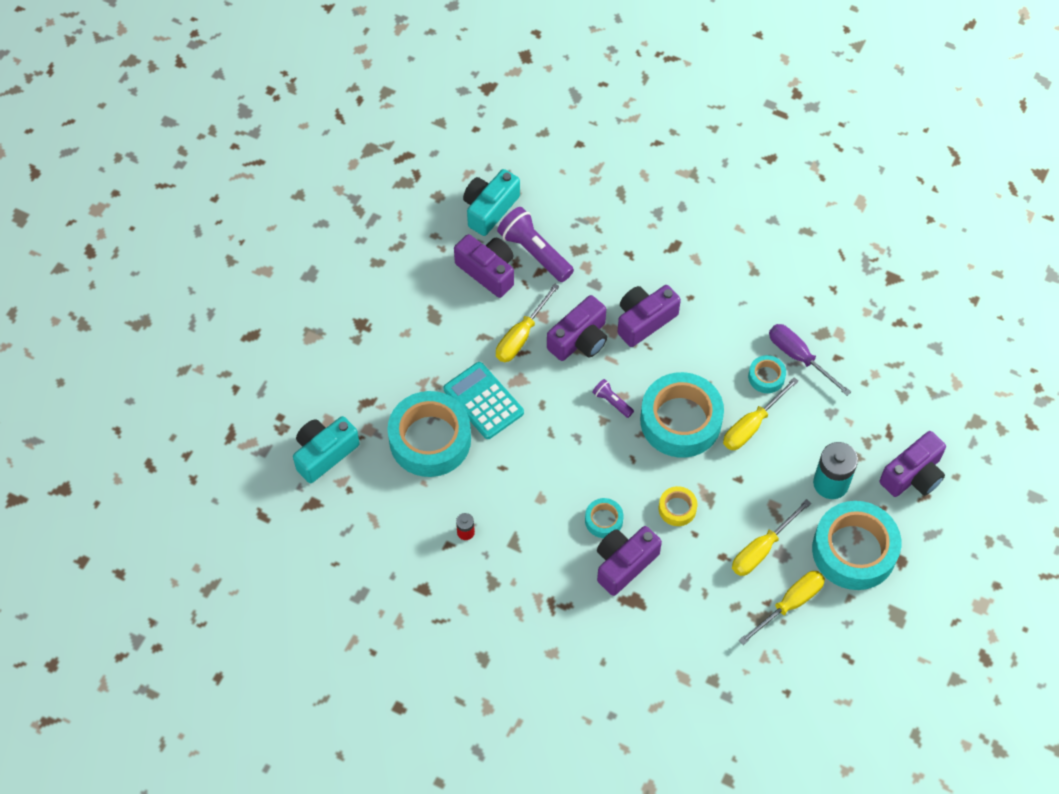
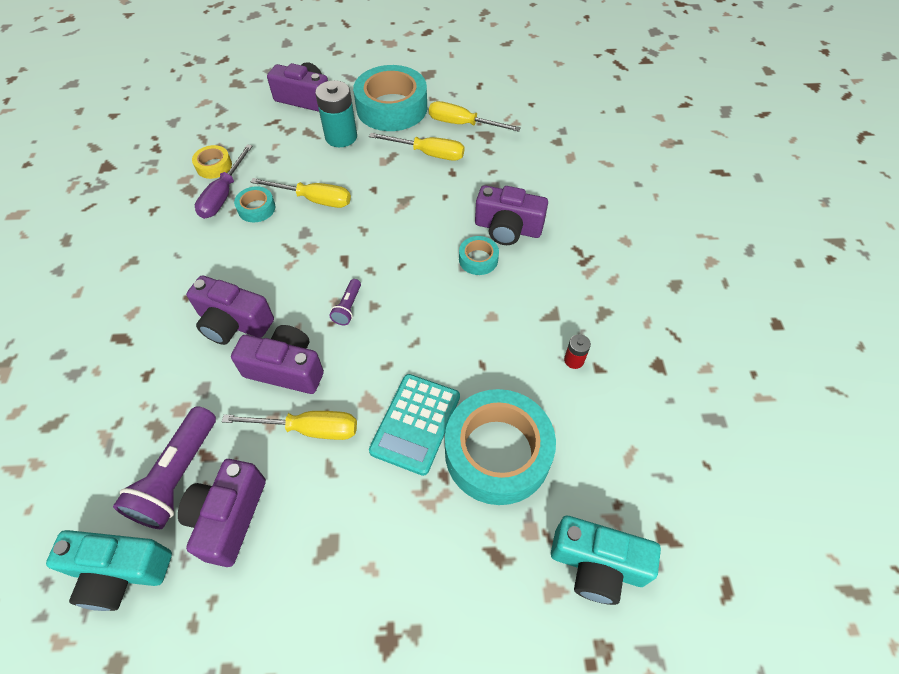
camera: 120 degrees left, 5 degrees down
(677, 508) = (429, 215): yellow tape -> yellow tape (214, 166)
(680, 420) = (338, 248): turquoise tape -> none

